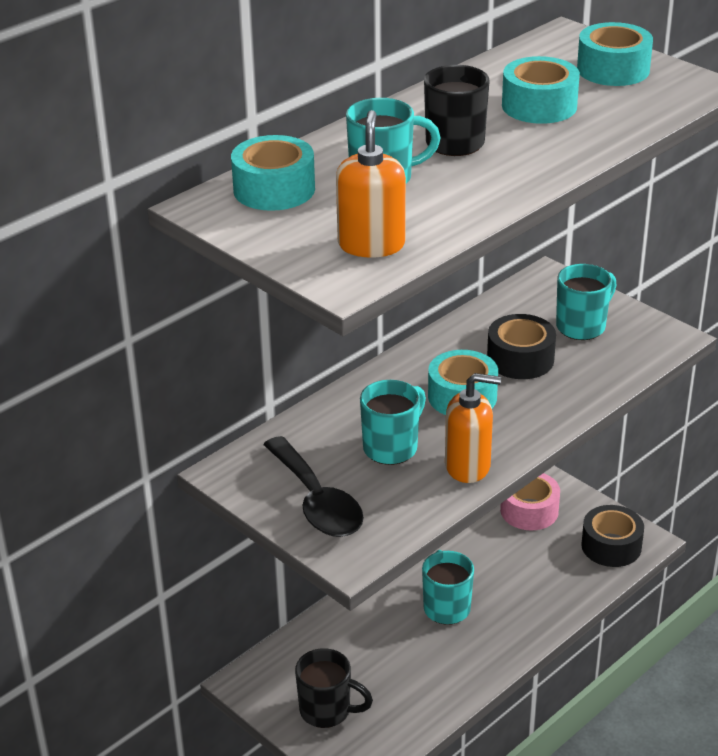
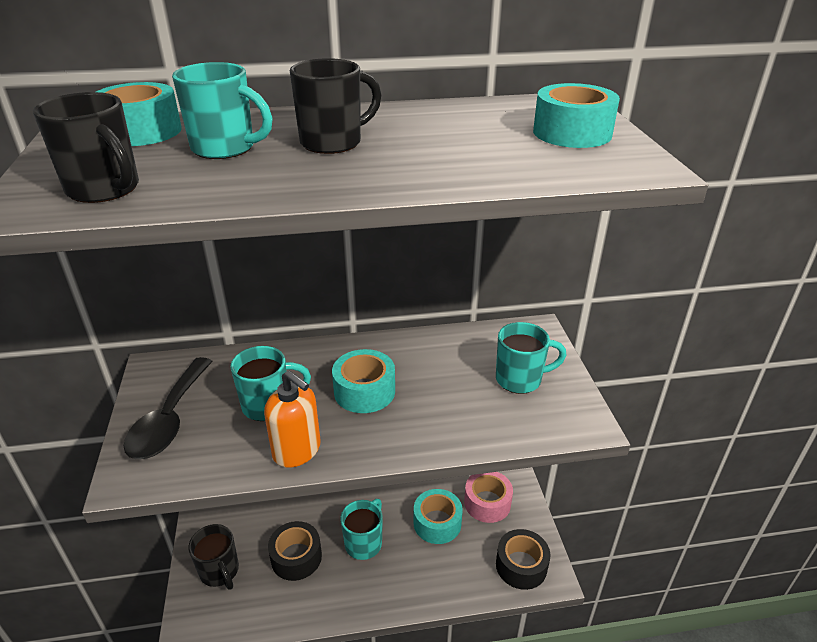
camera: 35 degrees right, 0 degrees up
(371, 245) = (105, 190): orange soap dispenser -> black mug
(520, 359) = (442, 383): black tape -> black tape (296, 557)
(539, 106) = (454, 139): turquoise tape -> turquoise tape (437, 523)

